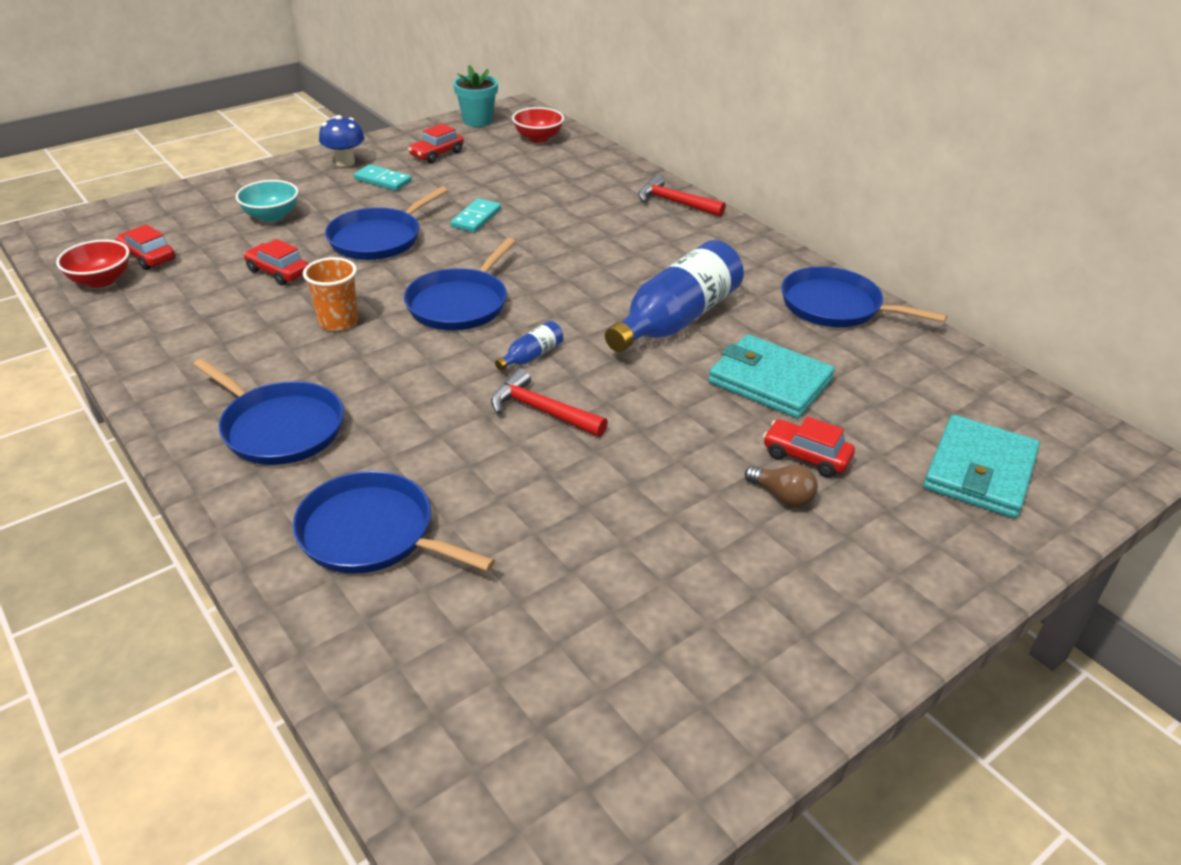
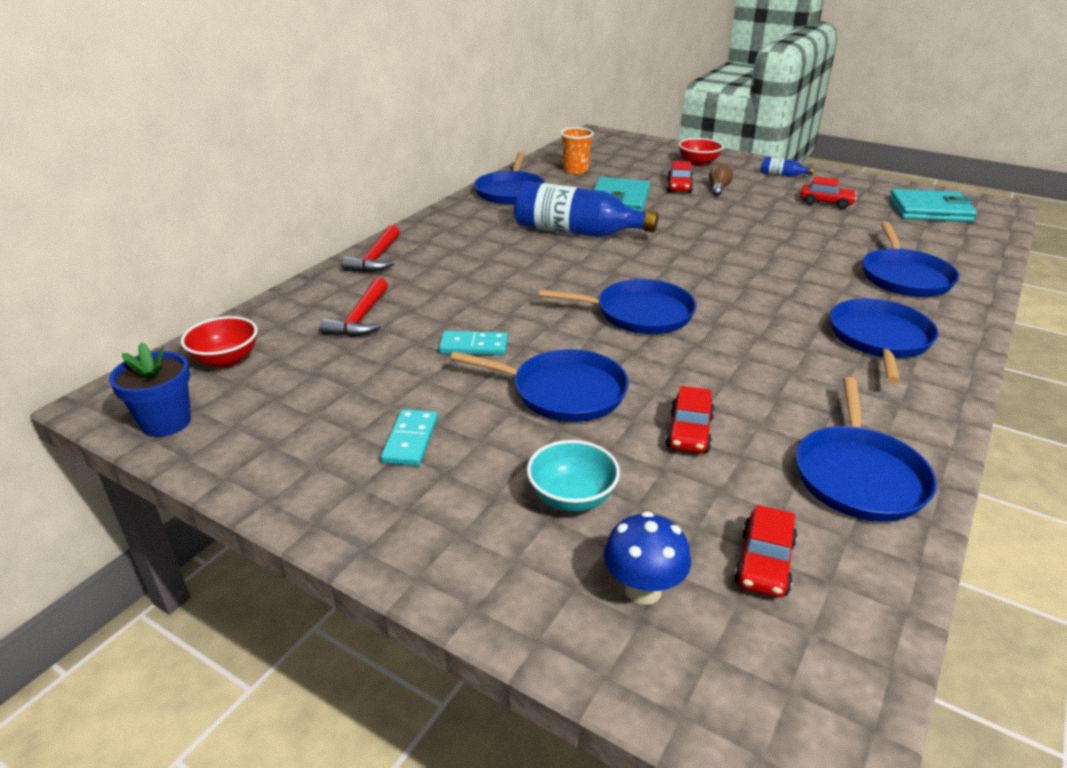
camera: 110 degrees left, 5 degrees down
(101, 280) = (852, 575): red bowl -> red bowl (698, 163)
(155, 321) = (859, 475): none -> blue pan
(338, 322) = (730, 362): orange cup -> orange cup (575, 170)
(345, 162) = (365, 498): blue mushroom -> blue mushroom (643, 590)
(437, 154) = (304, 422): red car -> red car (826, 202)
(477, 121) = (166, 422): turquoise flower pot -> blue flower pot
(532, 356) = (677, 270): blue bottle -> blue bottle (782, 175)
(542, 411) = (731, 254): red hammer -> red hammer (360, 318)
(979, 471) = (643, 156): turquoise wallet -> turquoise wallet (930, 210)

